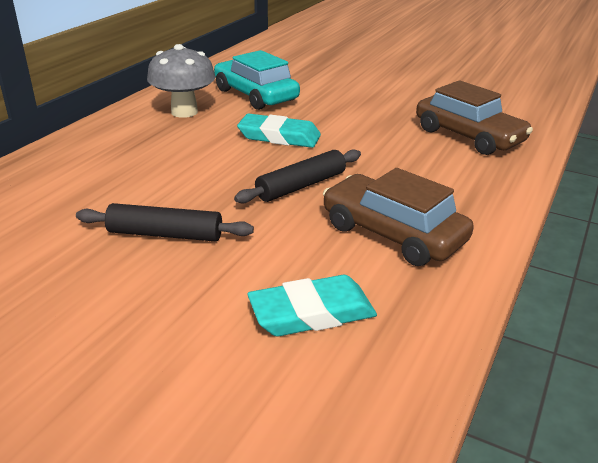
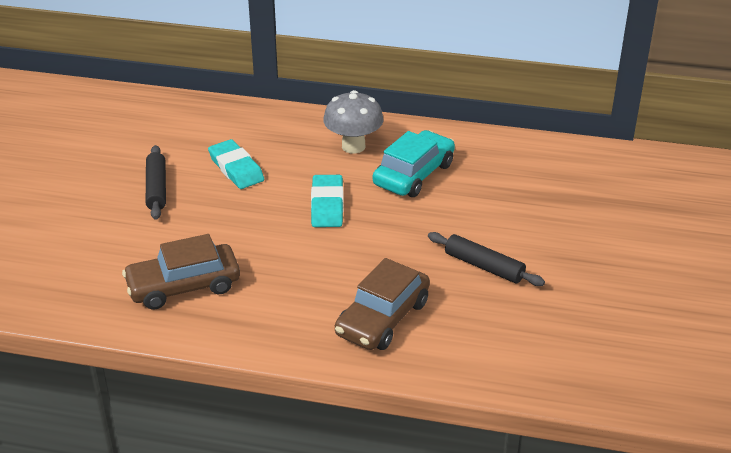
camera: 75 degrees right, 5 degrees up
(301, 186) = (242, 232): black rolling pin -> black rolling pin (484, 266)
(312, 312) = (85, 263): turquoise eraser -> turquoise eraser (236, 168)
(392, 234) = (184, 286): brown car -> brown car turned 135 degrees counterclockwise

